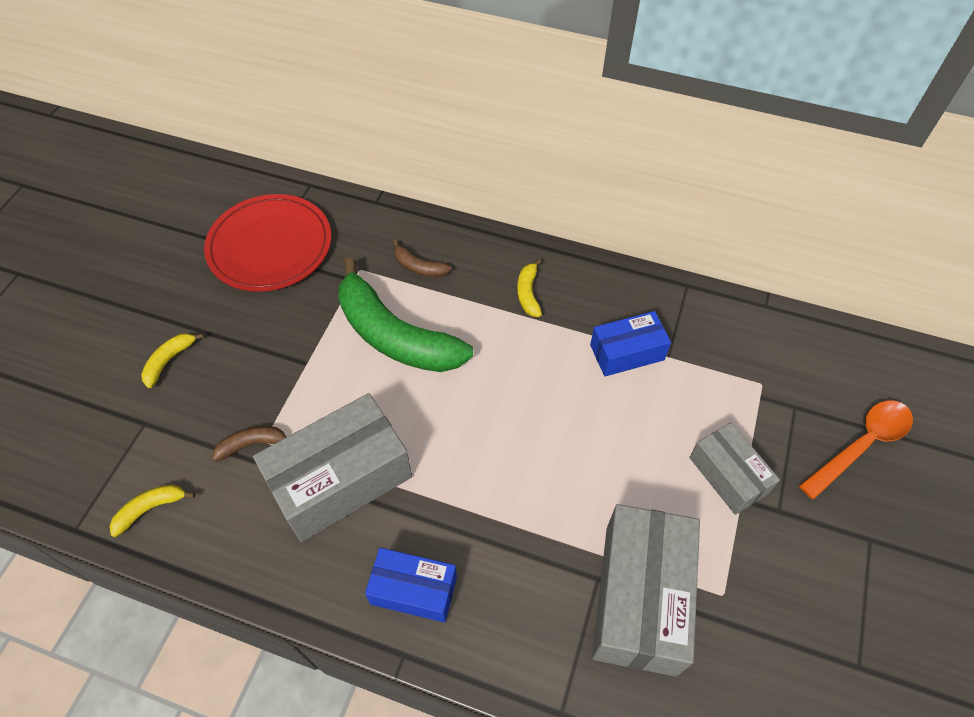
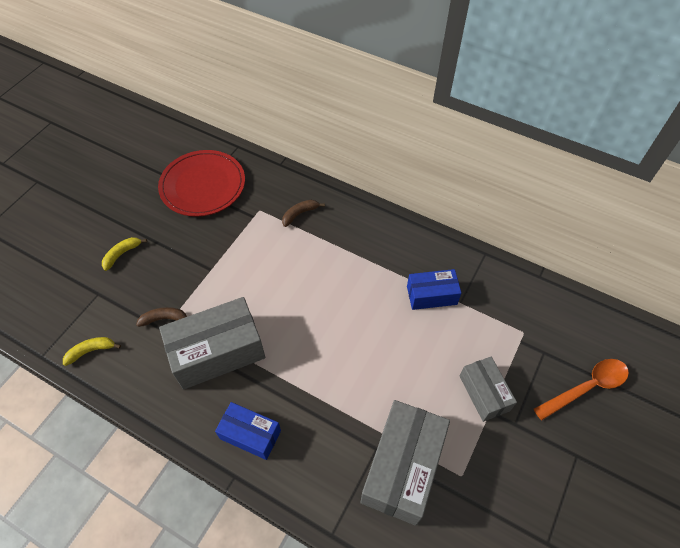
camera: 10 degrees right, 0 degrees up
(395, 335) = (273, 259): green banana -> none
(419, 267) = (300, 214): brown banana -> brown banana turned 105 degrees clockwise
(528, 293) = (371, 243): yellow banana -> none

